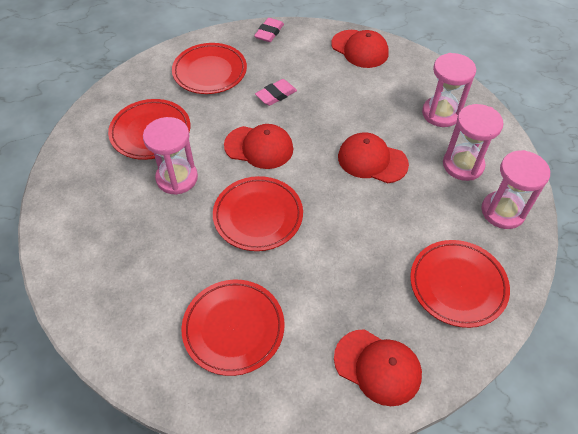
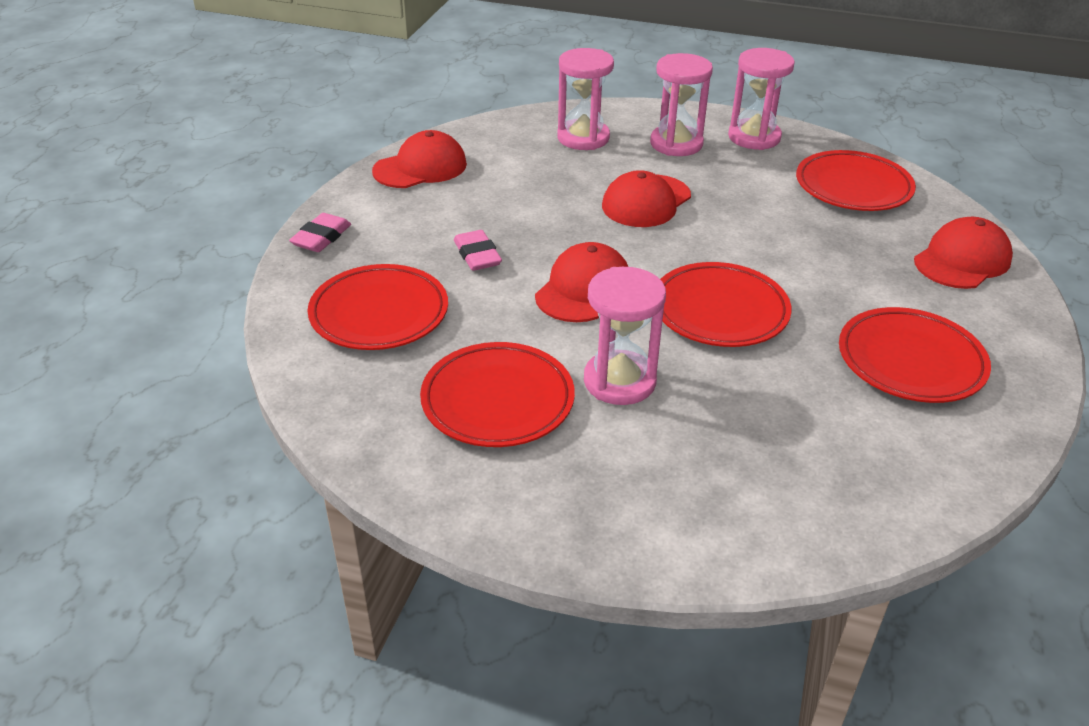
camera: 75 degrees left, 15 degrees down
(269, 33) = (321, 238): pink eraser -> pink eraser turned 75 degrees clockwise

